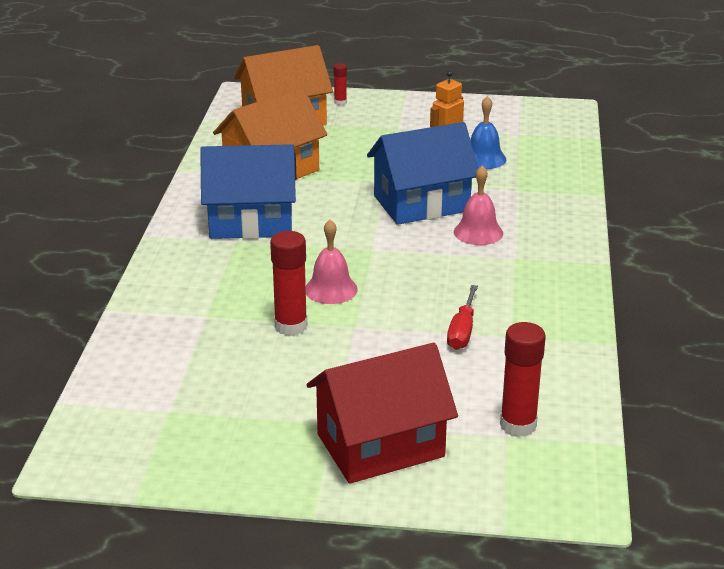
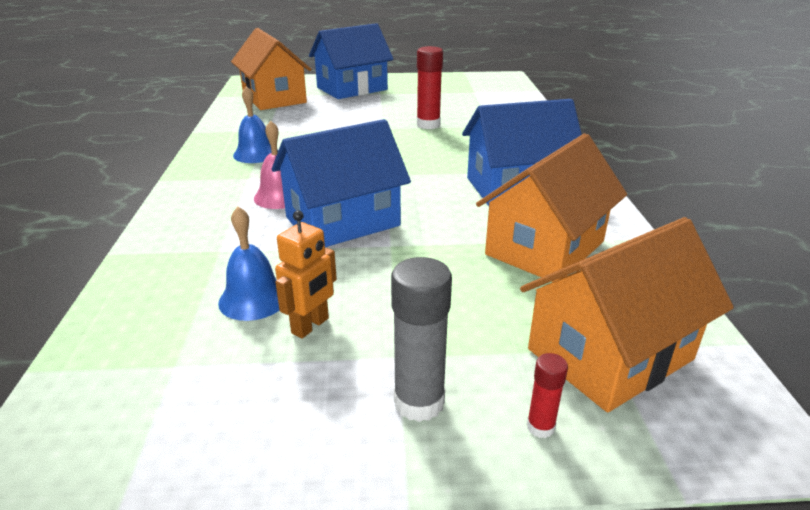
camera: 170 degrees right, 0 degrees up
(331, 289) = (409, 145): pink bell -> none
(380, 445) = (352, 89): red house -> blue house
(393, 113) = (419, 402): none -> grey glue stick
(462, 331) = (303, 130): red screwdriver -> none
(515, 292) = (256, 154): none -> blue bell
(518, 425) = (274, 98): red glue stick -> orange house

